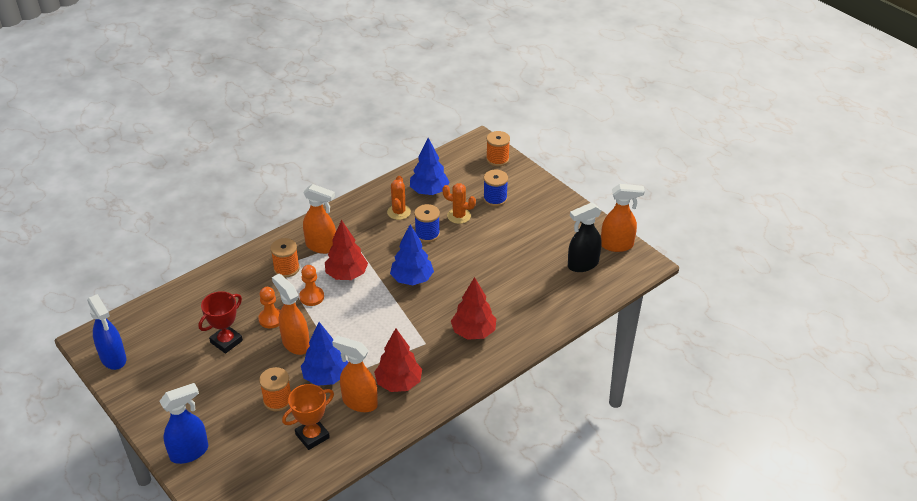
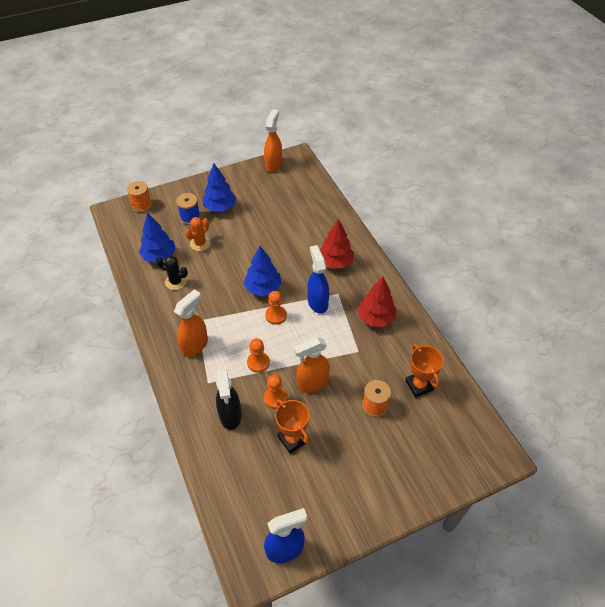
camera: 75 degrees left, 10 degrees up
(190, 452) = (421, 483): blue spray bottle -> blue spray bottle (317, 302)
(226, 341) = (292, 439): red trophy -> orange trophy
(286, 268) = (213, 377): orange spool -> none
(326, 377) = (357, 366): blue tree -> blue tree (220, 207)
(346, 275) = (240, 332): red tree -> none
(359, 402) = (390, 347): orange spray bottle -> none
(377, 297) = (276, 315): none -> orange pawn
(399, 212) = (176, 282): orange cactus -> black cactus
(427, 234) = (213, 268): blue spool -> none
(582, 265) = (286, 187): black spray bottle -> black spray bottle (230, 415)

